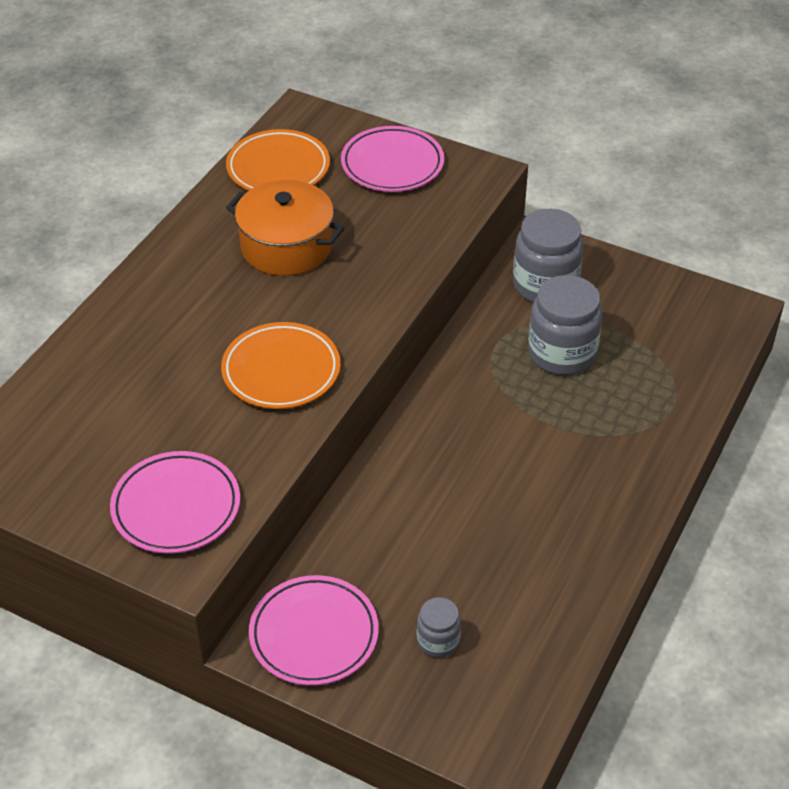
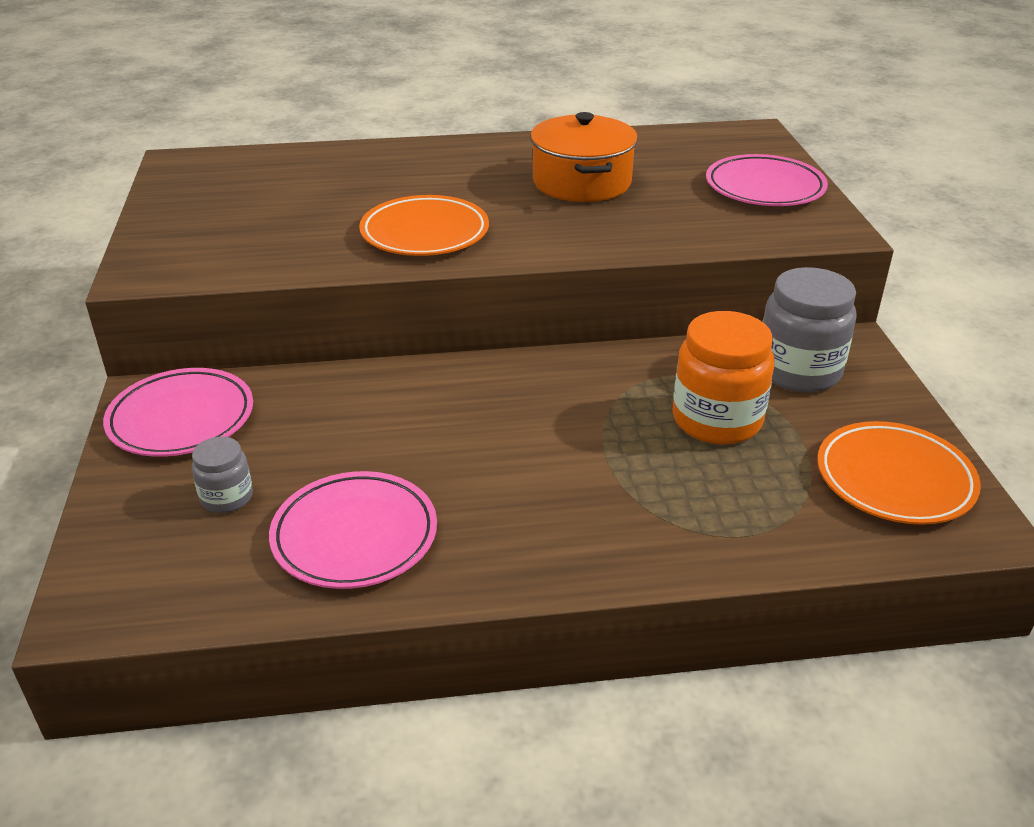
camera: 55 degrees right, 10 degrees down
(176, 507) = (209, 247): pink plate -> pink plate (355, 536)
(278, 168) = (671, 147): orange plate -> orange plate (894, 479)
(562, 353) = (716, 420): grey jar -> orange jar

